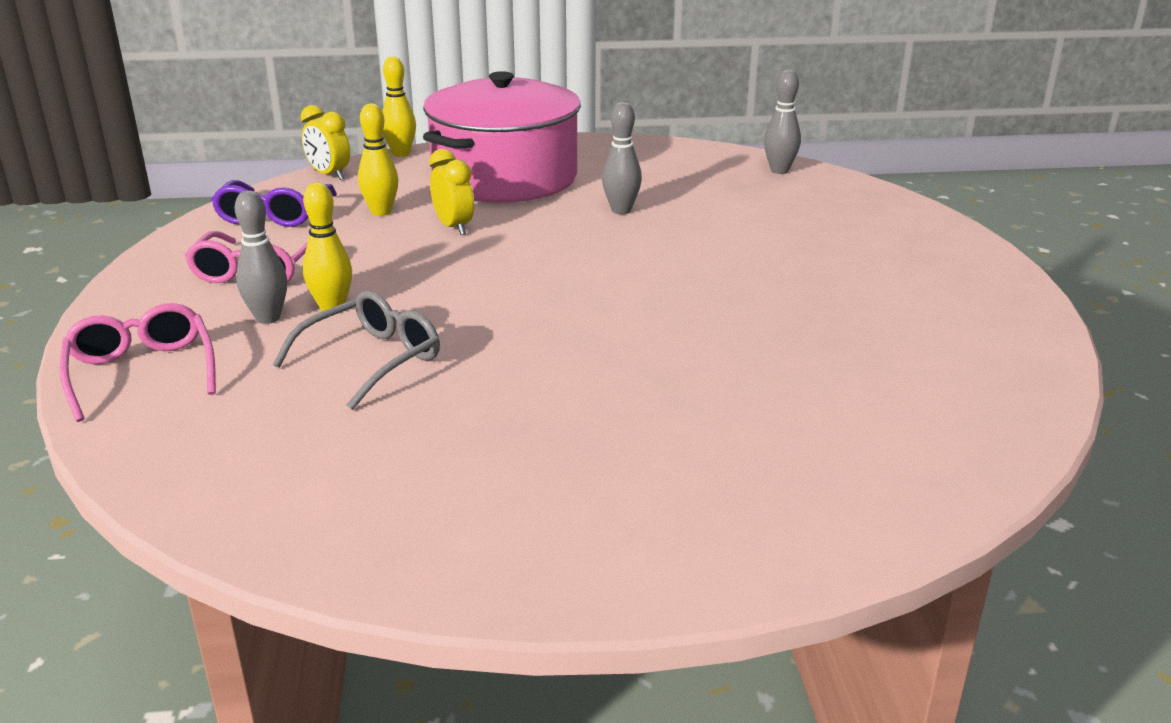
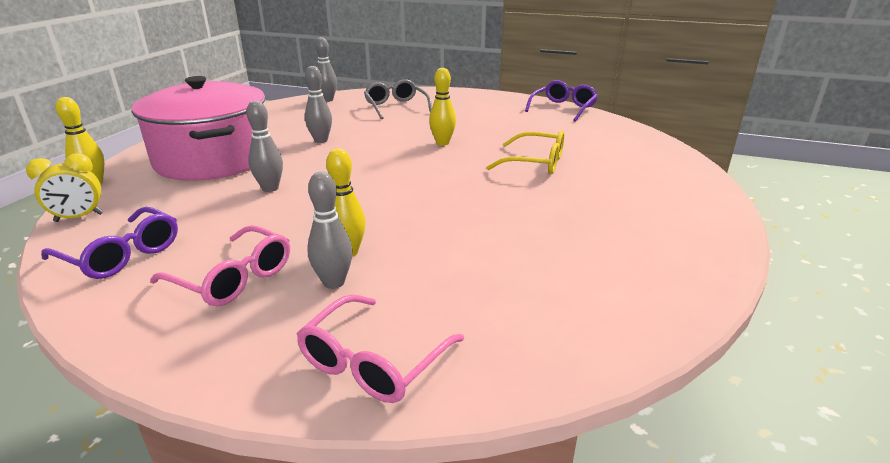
camera: 65 degrees left, 0 degrees up
(142, 372) = (373, 361): pink glasses -> pink glasses turned 60 degrees counterclockwise
(372, 360) = (445, 249): grey glasses -> grey glasses (396, 107)
(381, 212) = (199, 208): yellow bowling pin -> yellow bowling pin (442, 143)
(454, 227) = (270, 188): yellow clock -> grey bowling pin
(704, 372) = (535, 163): none -> yellow glasses
(1032, 354) = (563, 108): none -> purple glasses

